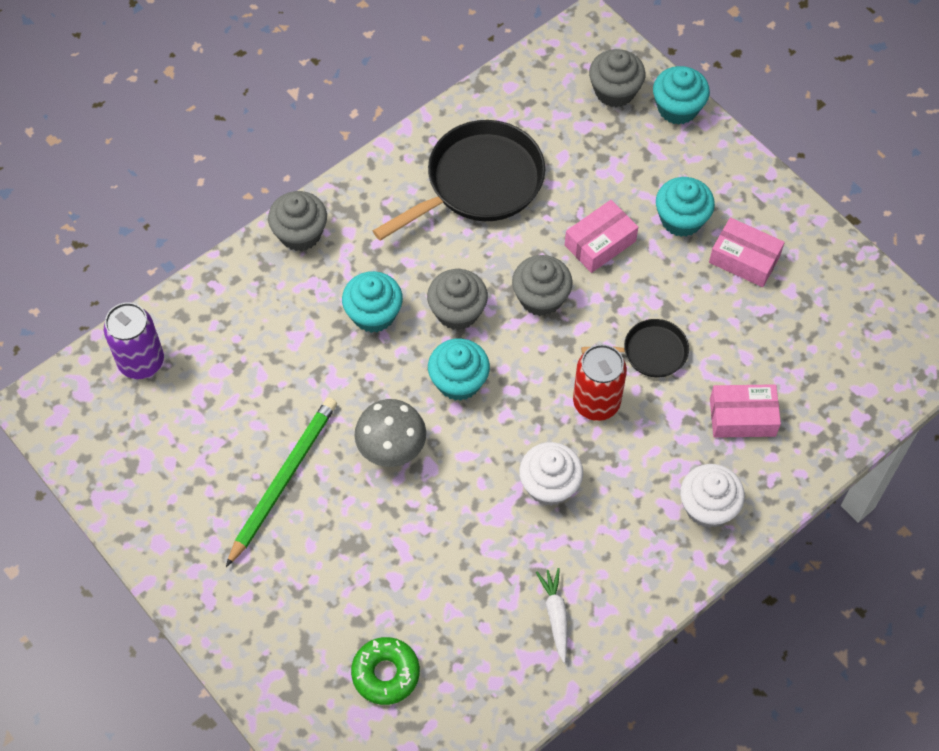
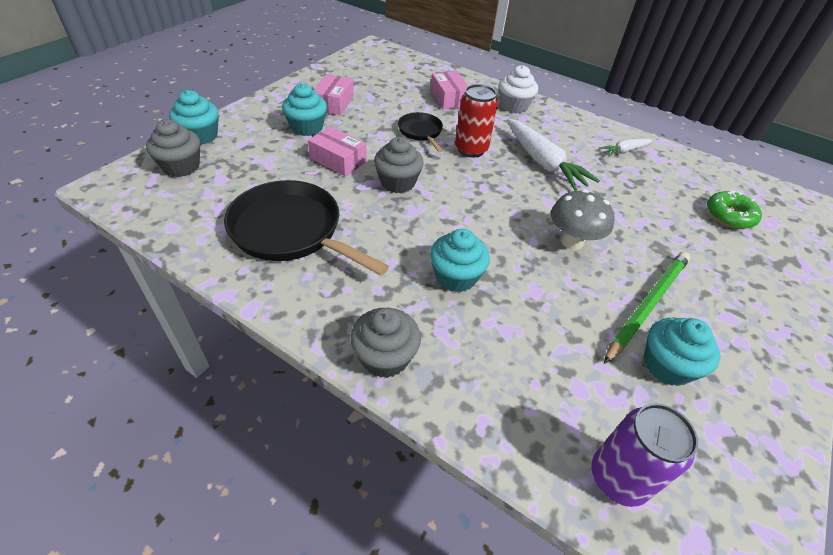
camera: 110 degrees left, 15 degrees down
(283, 480) = (647, 305): green pencil -> green pencil turned 120 degrees clockwise
(457, 311) = (429, 224): grey cupcake -> none
(458, 381) = (492, 214): turquoise cupcake -> turquoise cupcake (667, 365)
(549, 485) = (543, 162): white cupcake -> white carrot

